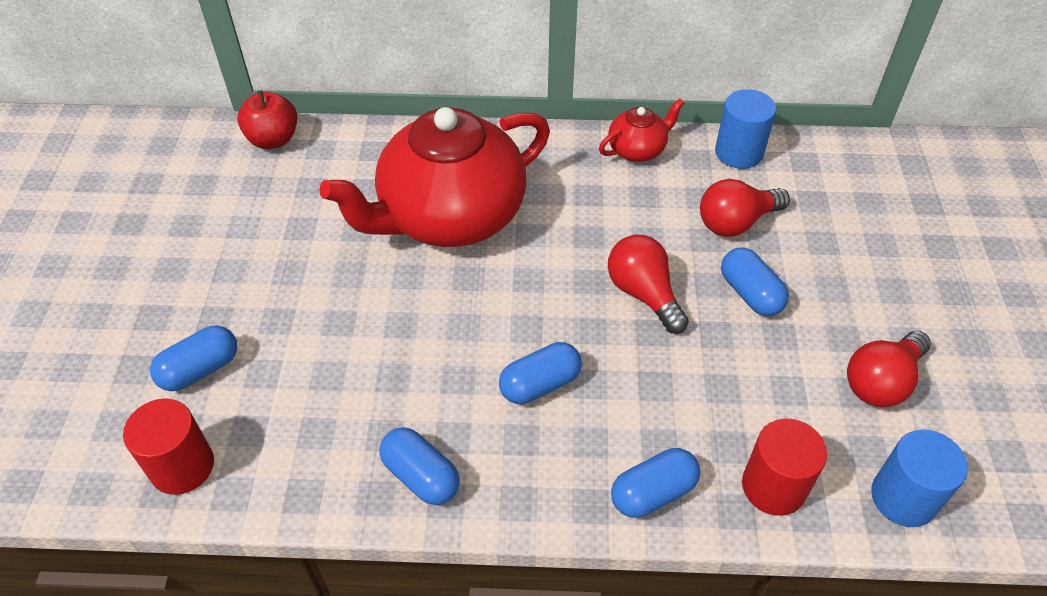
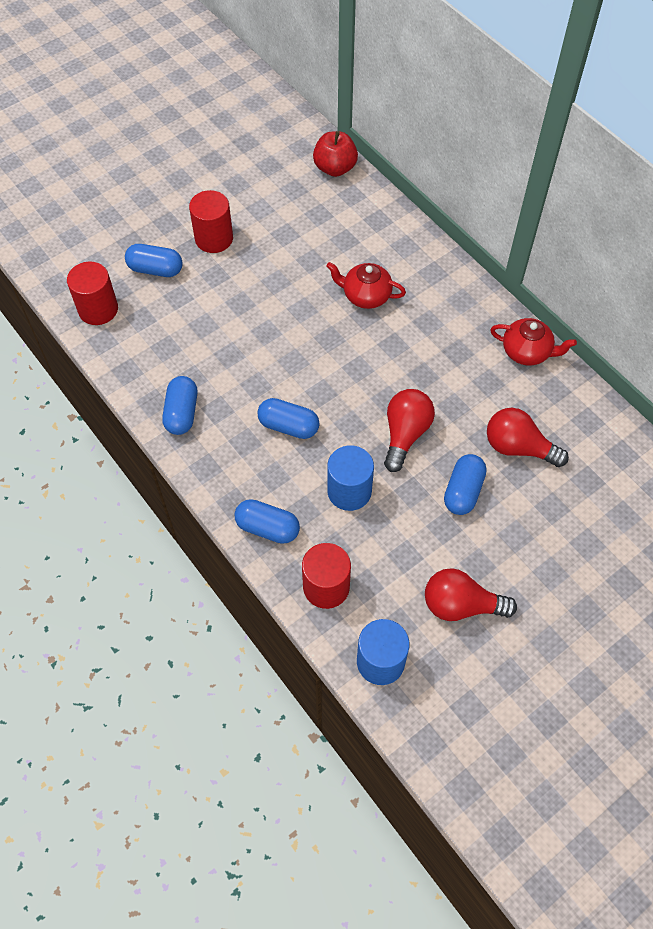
camera: 50 degrees right, 10 degrees up
(229, 289) = (214, 238): none -> red cylinder
(449, 216) = (365, 295): red teapot -> red teapot, size x0.43
(739, 152) = (588, 410): blue cylinder -> blue cylinder (349, 491)

